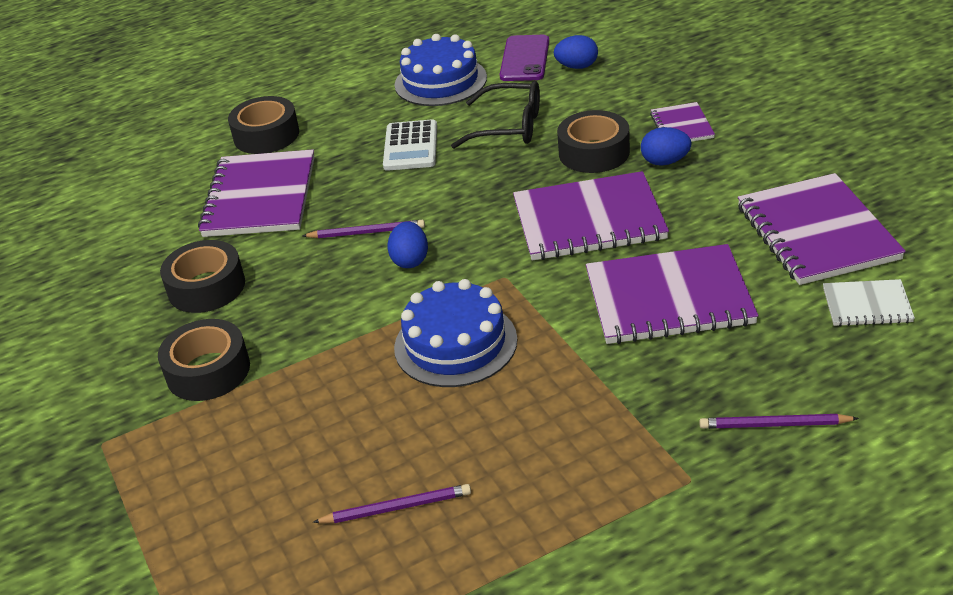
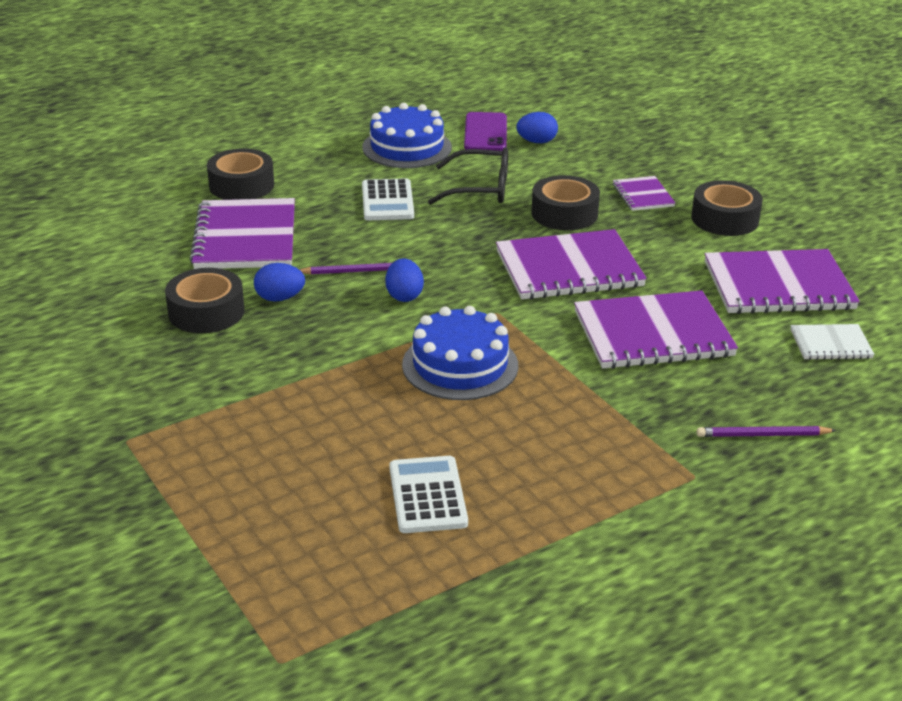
camera: 10 degrees left, 5 degrees down
(208, 371) = (222, 382): black tape -> black tape (725, 219)
(396, 507) = (427, 495): purple pencil -> white calculator
(665, 162) = (632, 224): blue egg -> blue egg (280, 298)
(816, 232) = (778, 286): purple notebook -> purple notebook turned 75 degrees counterclockwise

